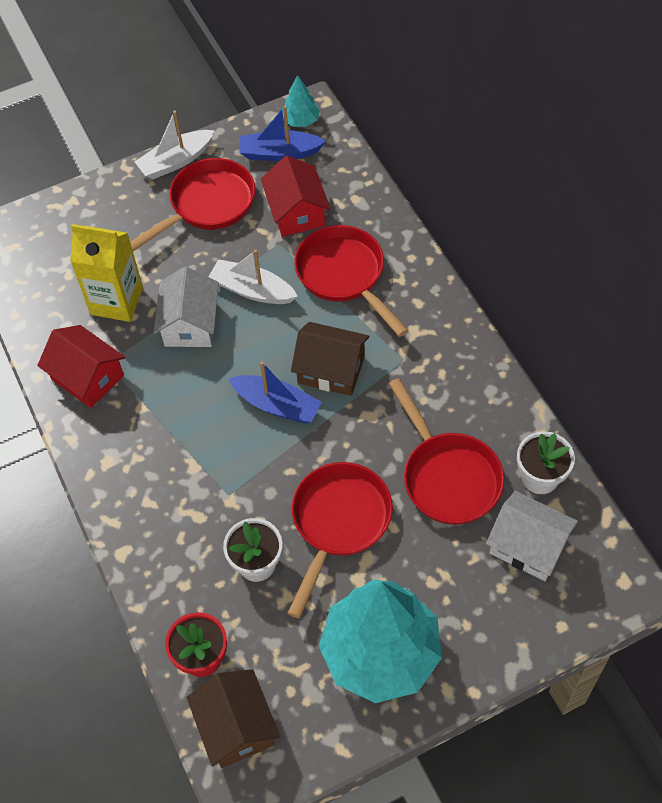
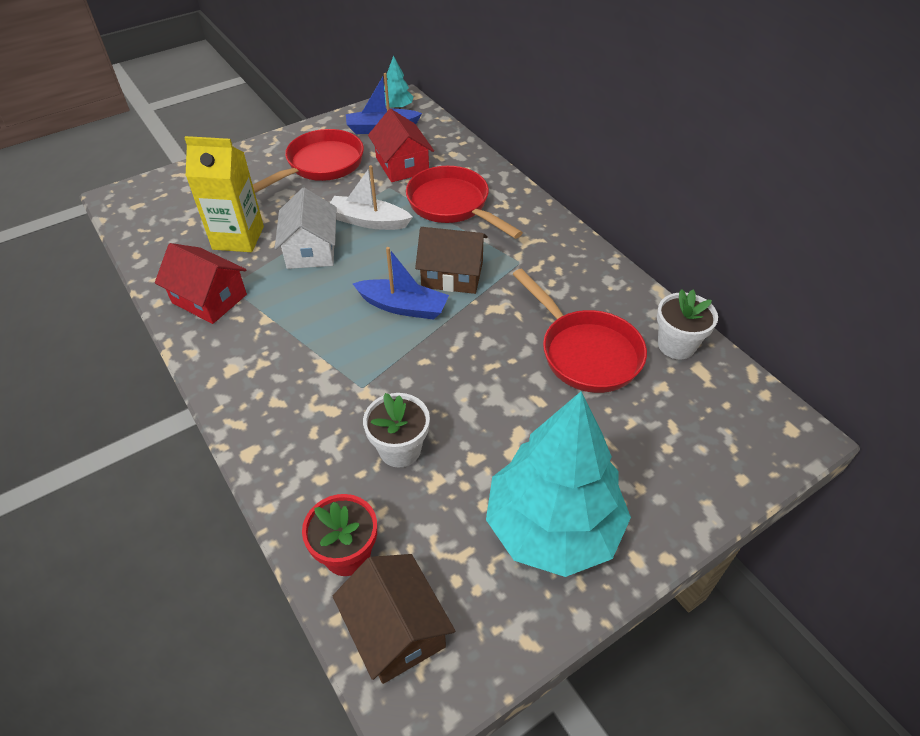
camera: 10 degrees left, 10 degrees down
(176, 161) = (290, 139): white boat -> none
(338, 522) = (482, 402): red pan -> none
(528, 546) = (683, 406): white house -> none

